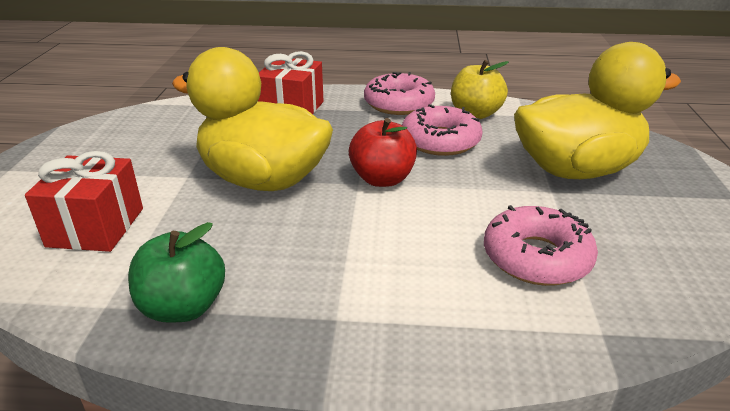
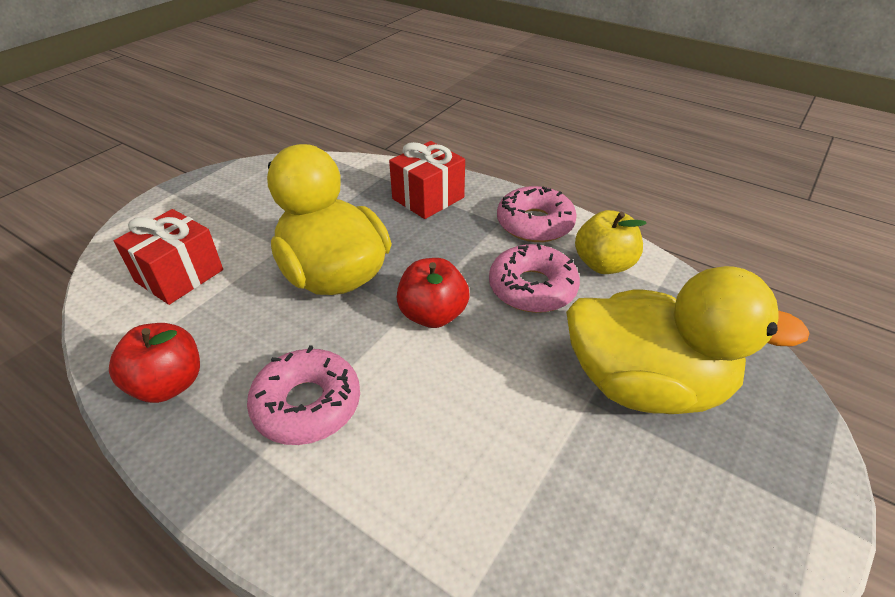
camera: 30 degrees right, 10 degrees up
(183, 307) = (168, 384): green apple -> red apple
(536, 257) = (489, 478): pink donut -> pink donut (307, 404)

